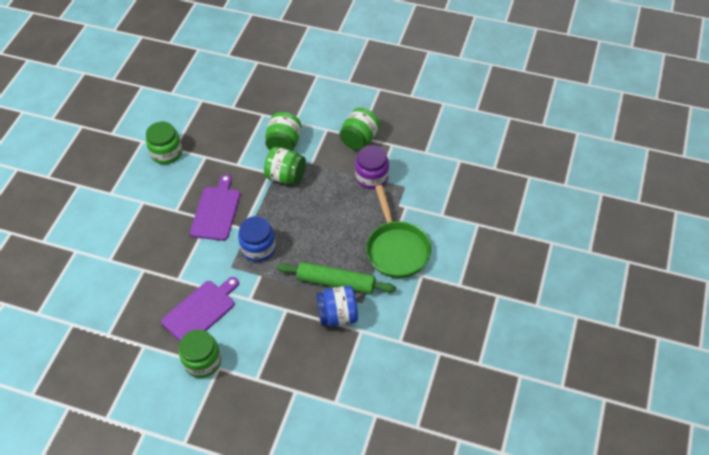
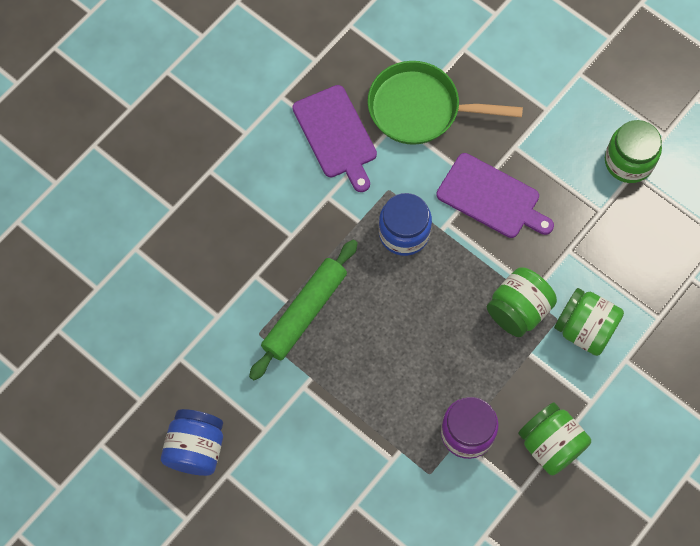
camera: 110 degrees right, 15 degrees up
(202, 361) = (262, 118): green jar -> none
(338, 315) = (253, 296): blue jar -> blue jar (196, 448)
(396, 249) = (323, 414): green pan -> green pan (420, 109)

